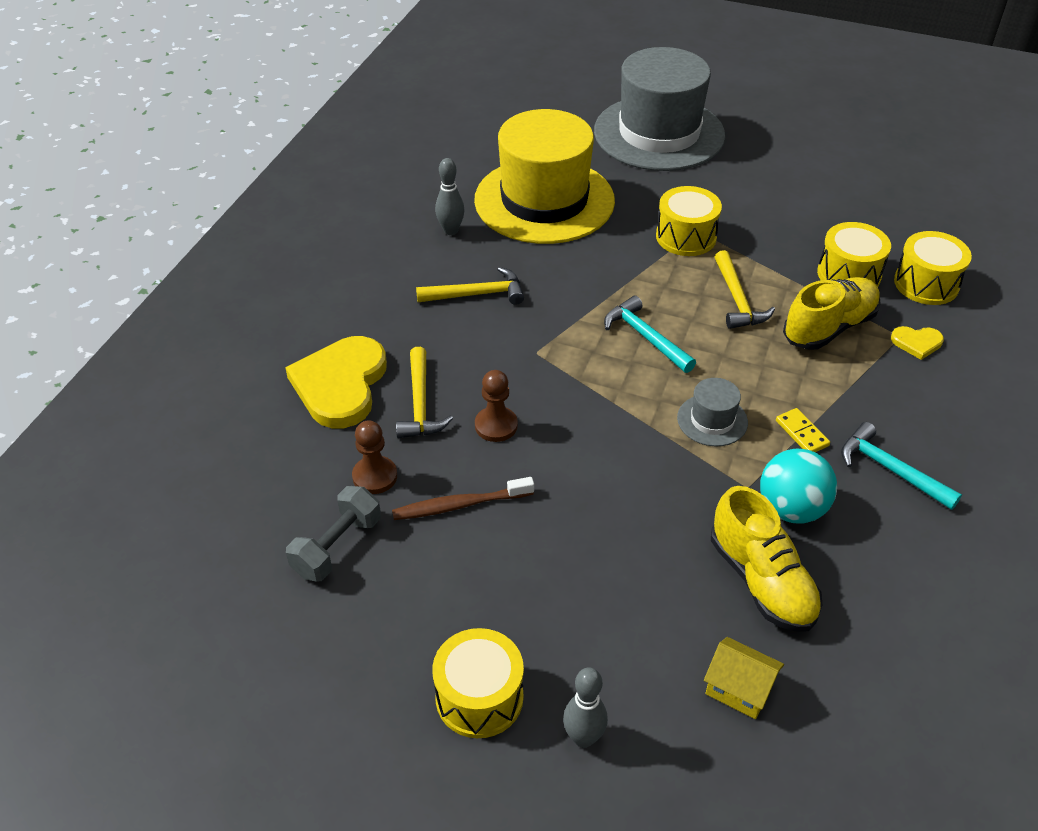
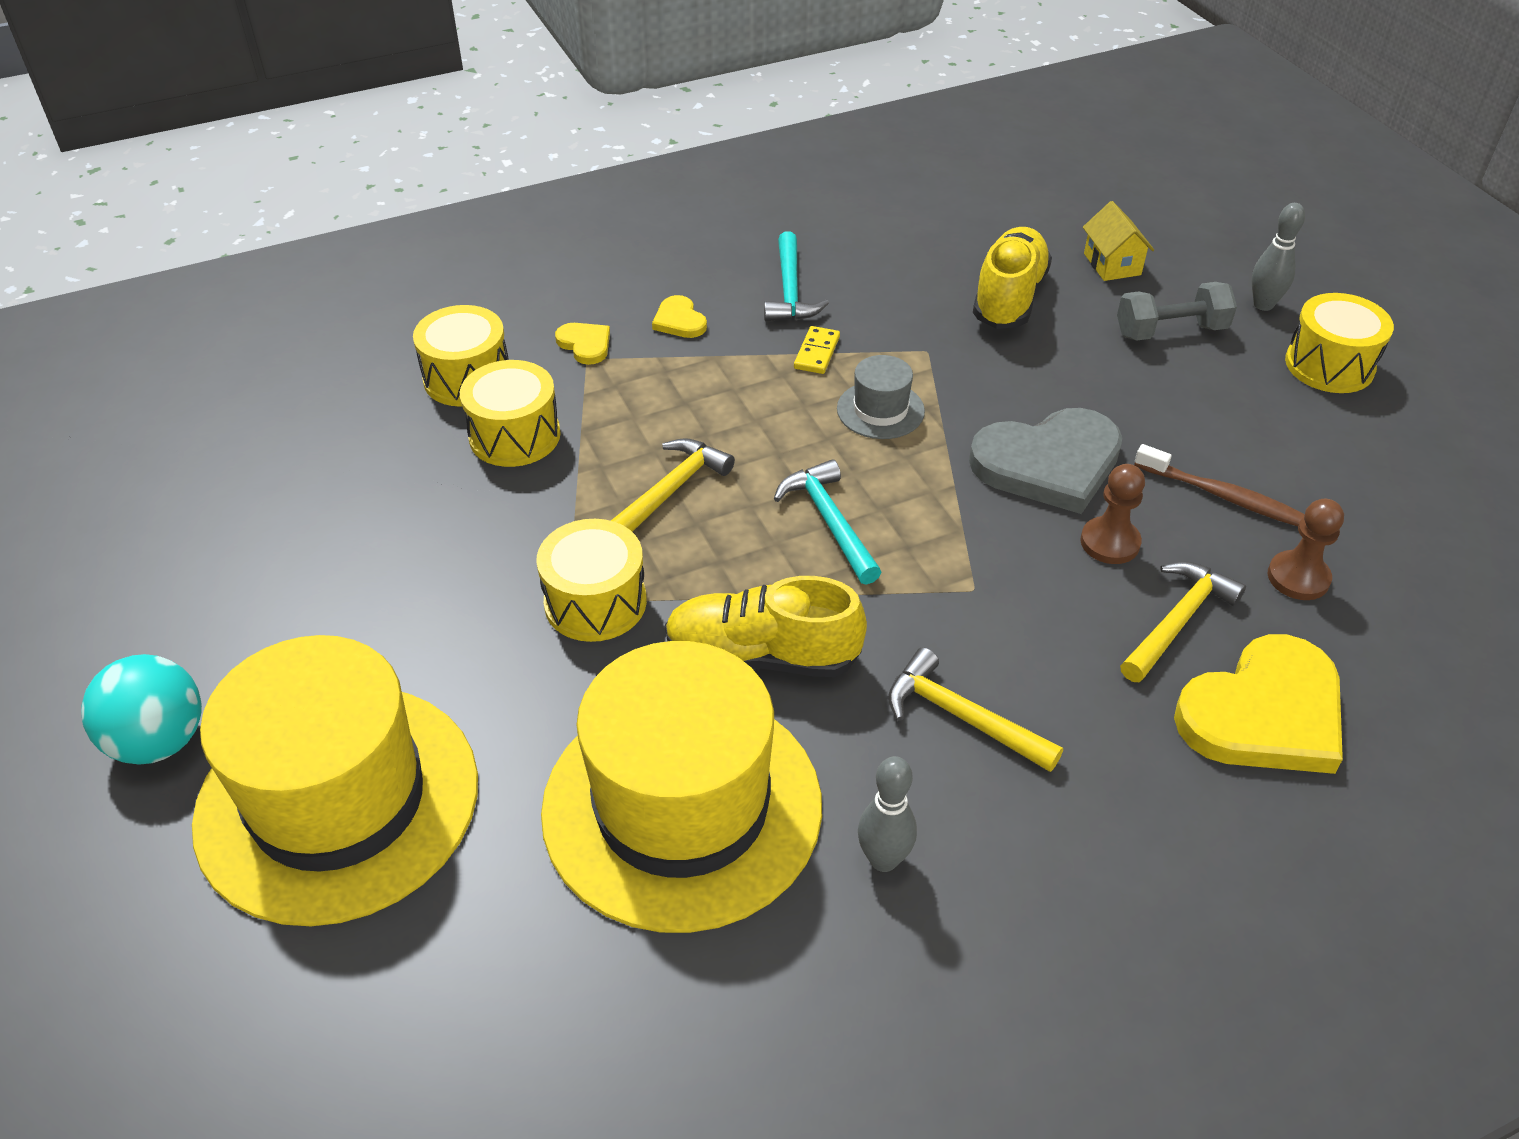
camera: 135 degrees left, 0 degrees up
(337, 546) = (1389, 538): grey dumbbell -> grey dumbbell (1170, 331)
(580, 453) = (1048, 463): none -> grey heart
(645, 337) = (829, 522): turquoise hammer -> turquoise hammer turned 150 degrees clockwise
(659, 133) = (338, 801): grey hat -> yellow hat
(791, 509) = (914, 317): turquoise ball -> turquoise ball (159, 741)
(829, 327) = (634, 406): yellow shoe -> yellow shoe (762, 656)
(904, 396) = (679, 321): none -> yellow heart

